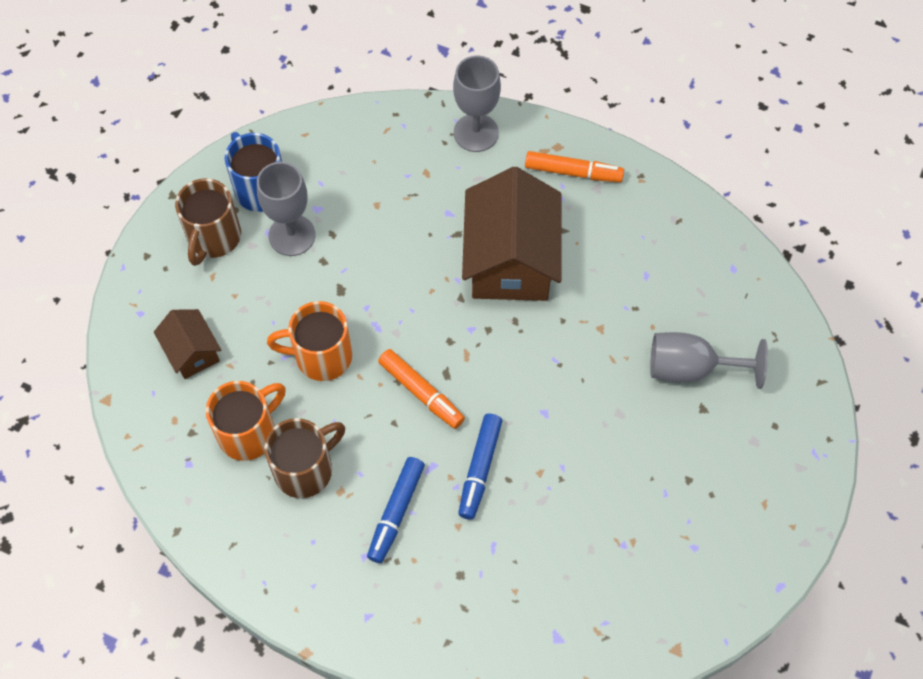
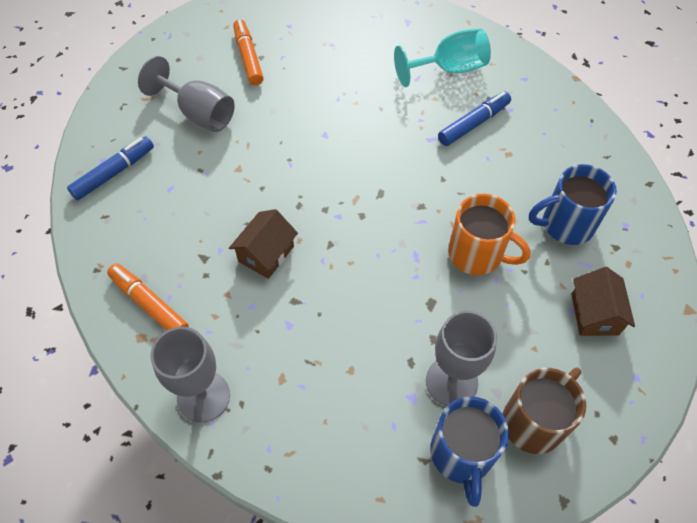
camera: 150 degrees left, 5 degrees down
(249, 432) = (565, 224): orange mug -> blue mug
(305, 469) = (529, 179): brown mug -> none
(421, 392) = (409, 189): orange marker -> orange marker (248, 57)
(463, 581) = (449, 69): none -> turquoise goblet
(480, 469) = (397, 122): blue marker -> blue marker (114, 173)
(510, 260) = (266, 254): brown house -> brown house, size x0.50

